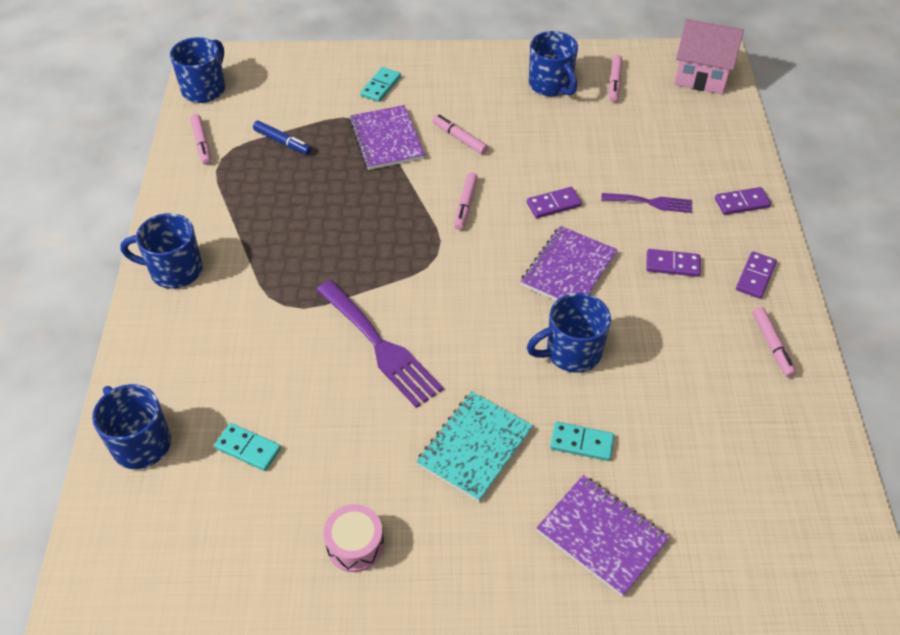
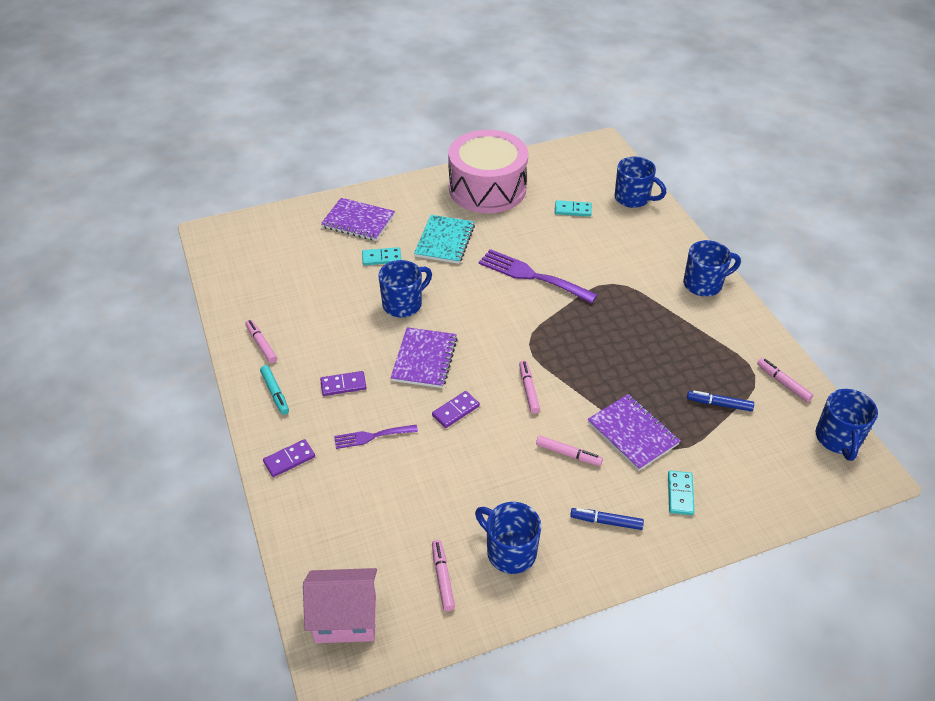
camera: 160 degrees right, 5 degrees down
(355, 545) = (487, 188): pink drum -> pink drum, size x2.48
(458, 84) = (606, 522): none -> blue marker
(755, 276) = (275, 393): purple domino -> turquoise marker

